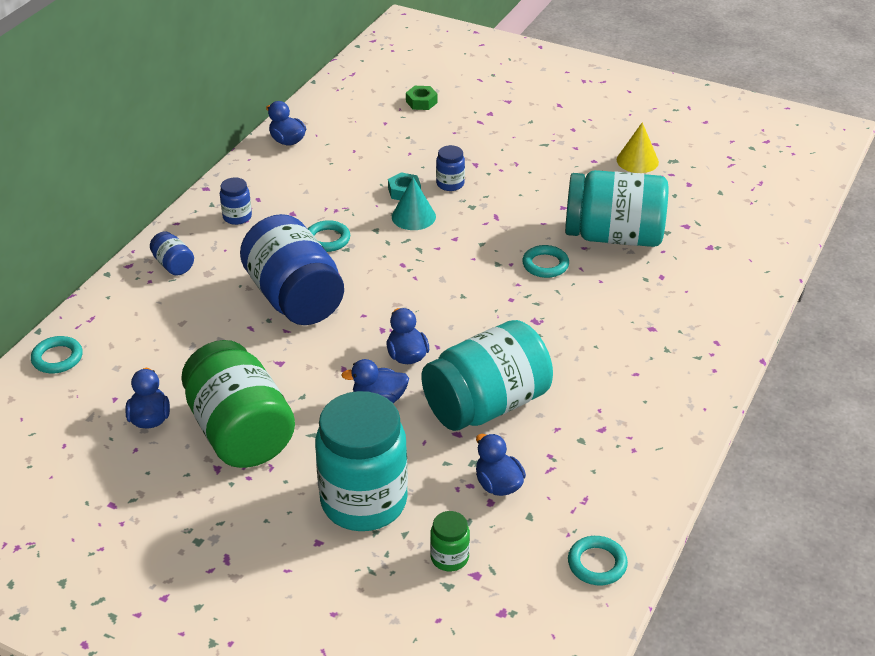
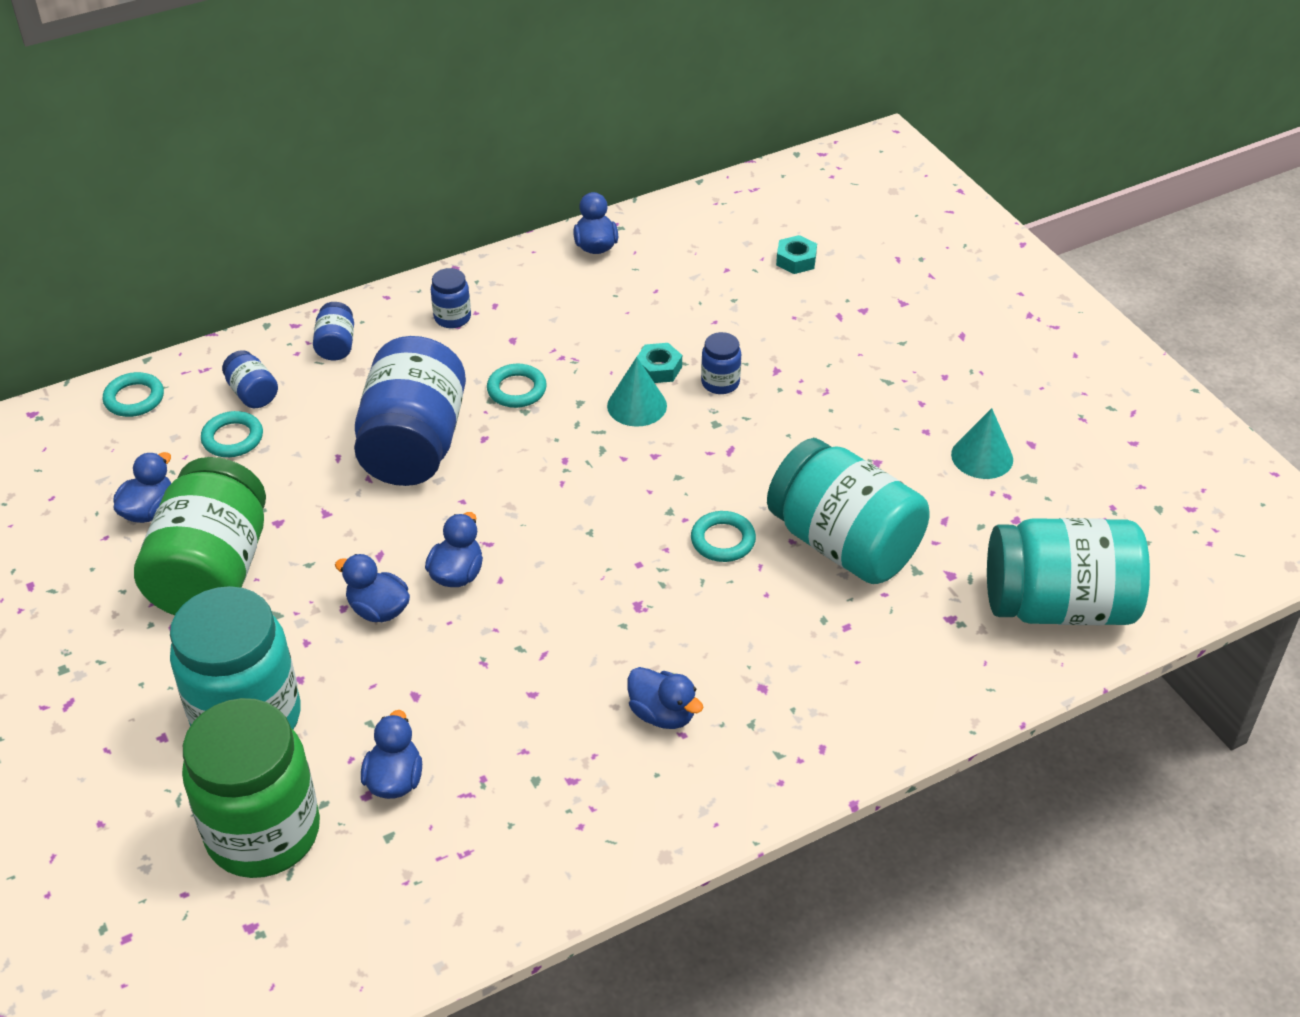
camera: 35 degrees right, 5 degrees up
(145, 317) = (252, 393): none -> blue jar
(421, 102) = (796, 260): green nut -> turquoise nut
(449, 558) = (263, 833): green jar -> green jar, size x2.35
(486, 405) = (479, 679): turquoise jar -> turquoise jar (1058, 606)
(597, 564) = (399, 935): turquoise ring -> turquoise ring (232, 438)
(613, 369) = (662, 714): none -> blue duck
(637, 161) = (982, 457): yellow cone -> turquoise cone

